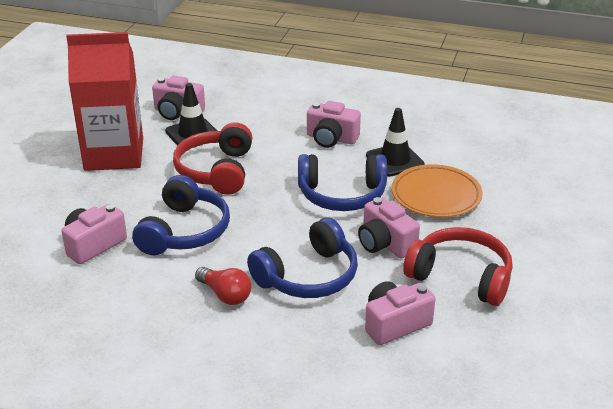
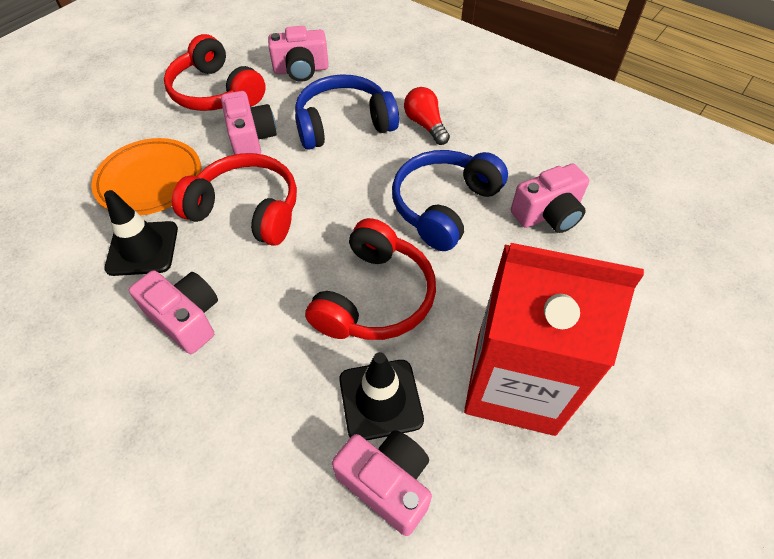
camera: 160 degrees left, 20 degrees up
(342, 195) = (247, 210): blue headphones -> red headphones

